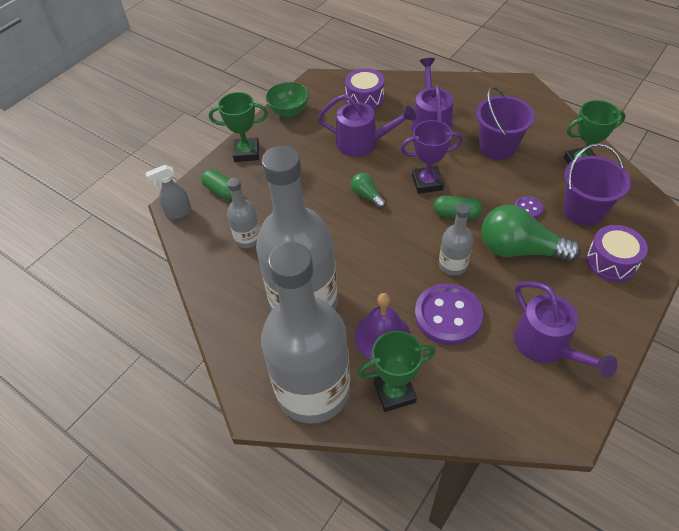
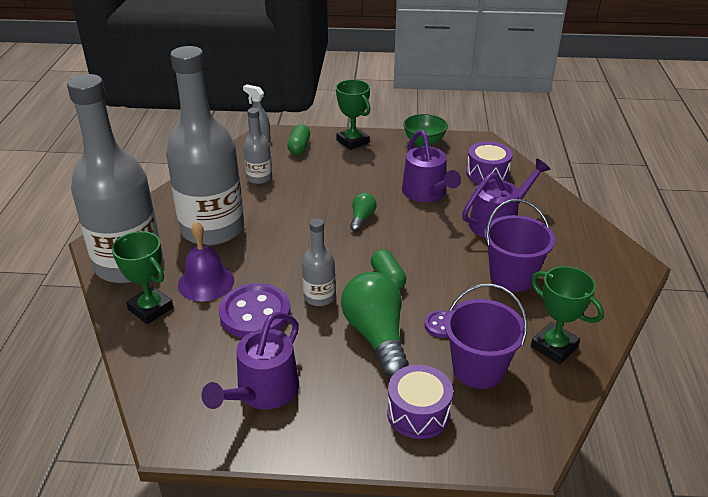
camera: 55 degrees right, 15 degrees down
(427, 183) = (412, 247): purple trophy -> none

